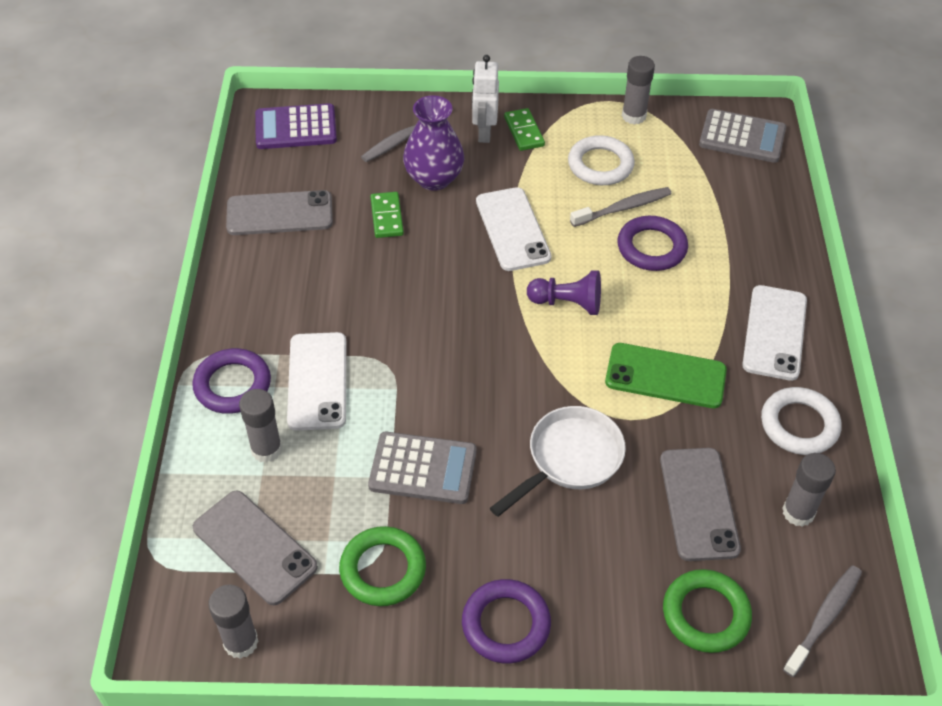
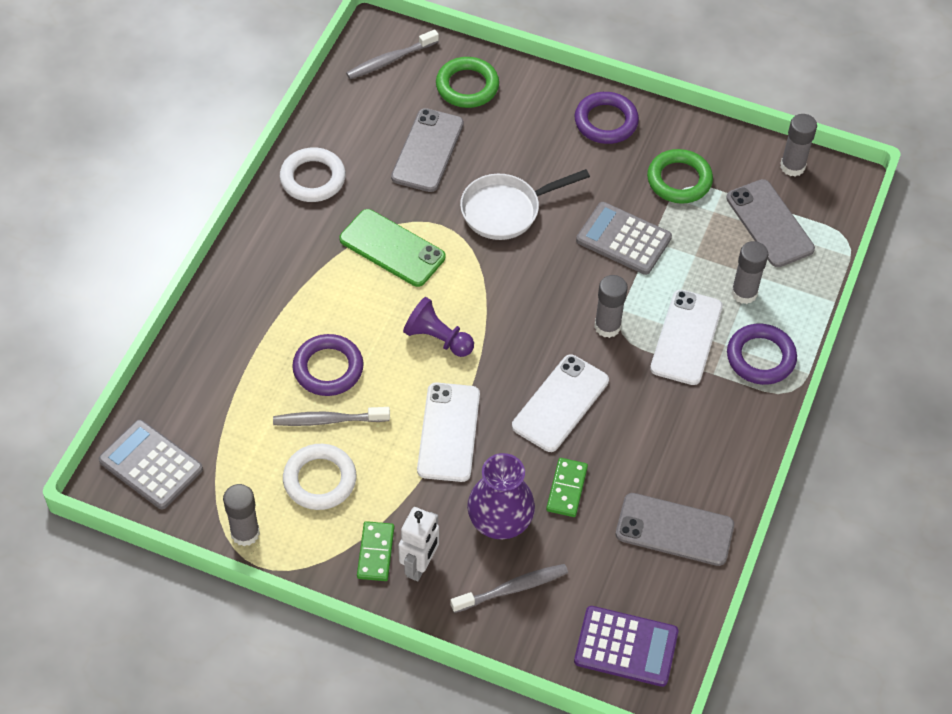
camera: 160 degrees left, 5 degrees up
(774, 333) = (276, 254): white phone -> white phone (560, 403)
(798, 512) = (359, 123): grey glue stick -> grey glue stick (607, 326)

